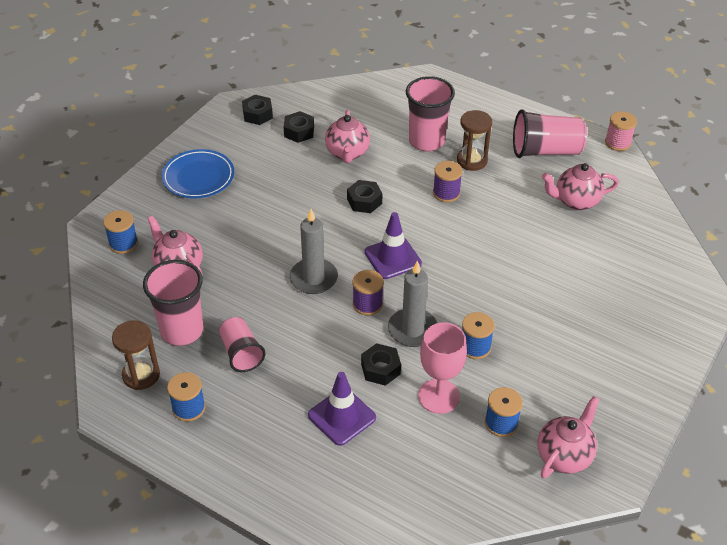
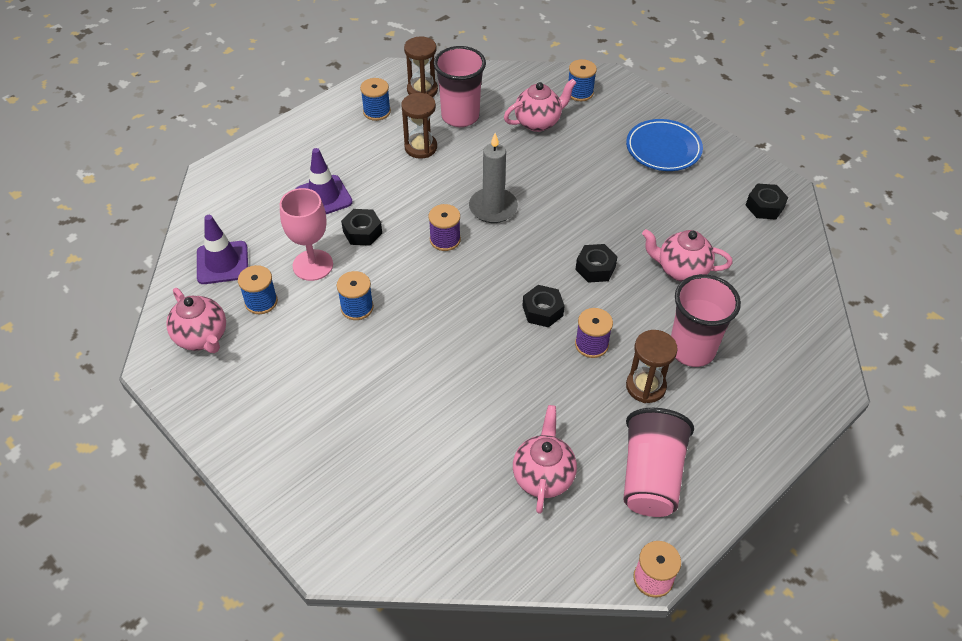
camera: 105 degrees right, 5 degrees up
(241, 353) = (420, 147): pink cup -> brown hourglass
(299, 132) = (728, 236): black nut -> black nut (542, 311)
(392, 258) = (501, 272): purple traffic cone -> purple traffic cone (222, 263)
(412, 330) = (399, 265): grey candle -> none

